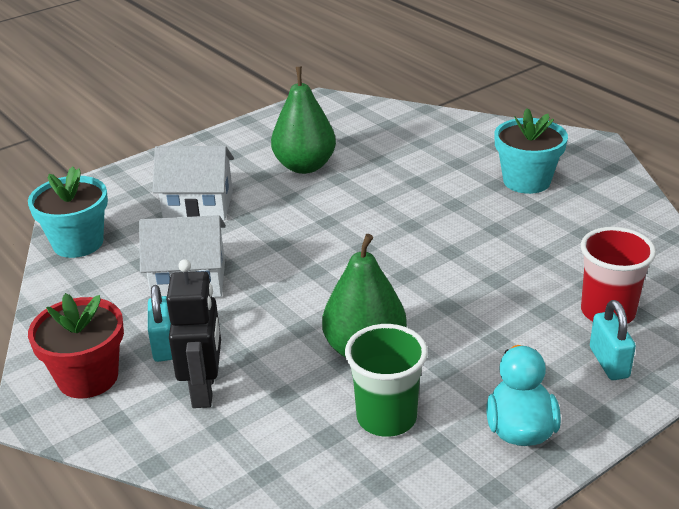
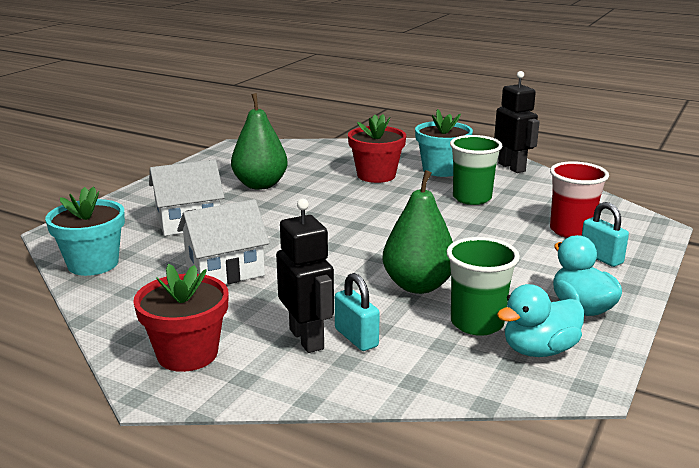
camera: 25 degrees left, 10 degrees down
(164, 345) = (241, 316): turquoise padlock -> turquoise padlock (356, 338)
(423, 472) = (539, 350): none -> turquoise duck
(442, 176) = (376, 175): none -> red flower pot
(527, 234) = (472, 198): none -> green cup
(619, 193) = (512, 167): none -> black robot

